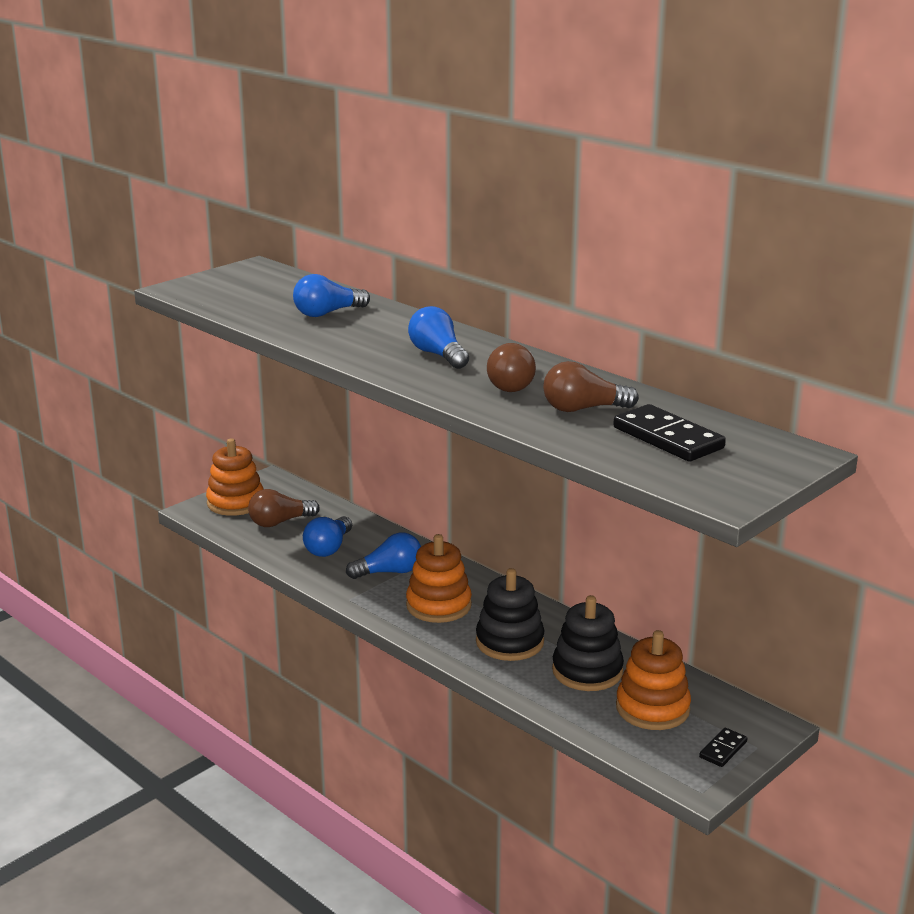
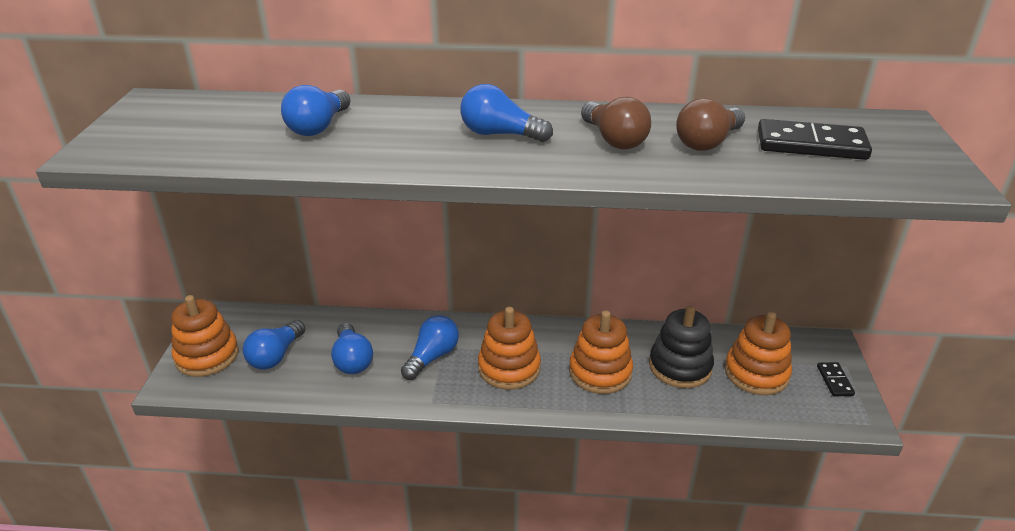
camera: 40 degrees left, 10 degrees up
(280, 522) = (276, 356): brown light bulb -> blue light bulb
(509, 642) = (600, 372): black stacking toy -> orange stacking toy

